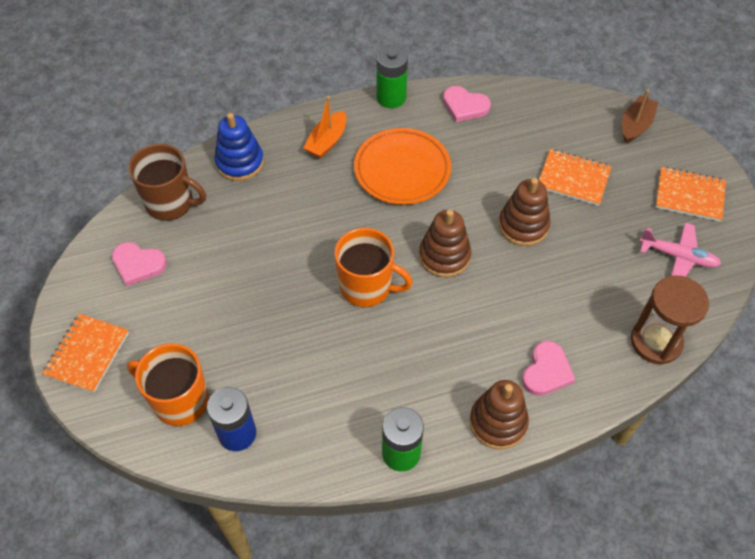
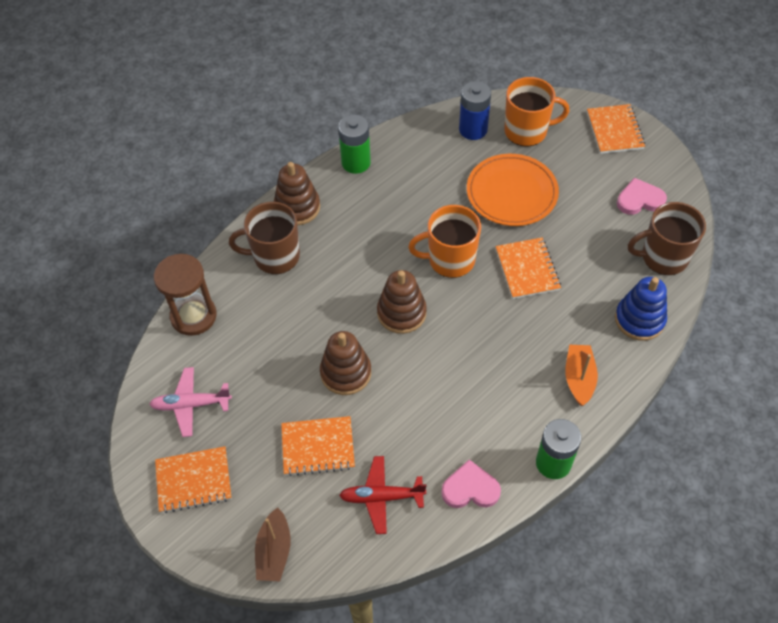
camera: 155 degrees right, 0 degrees up
(301, 245) = (527, 269): none -> orange notebook
(402, 169) = (488, 381): orange plate -> orange plate (511, 193)
(536, 126) = (381, 497): none -> red plane
(546, 371) = (275, 256): pink heart -> brown mug

